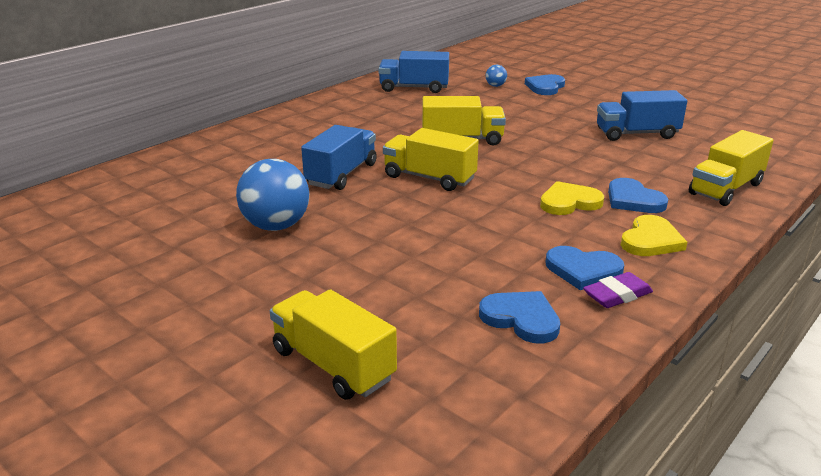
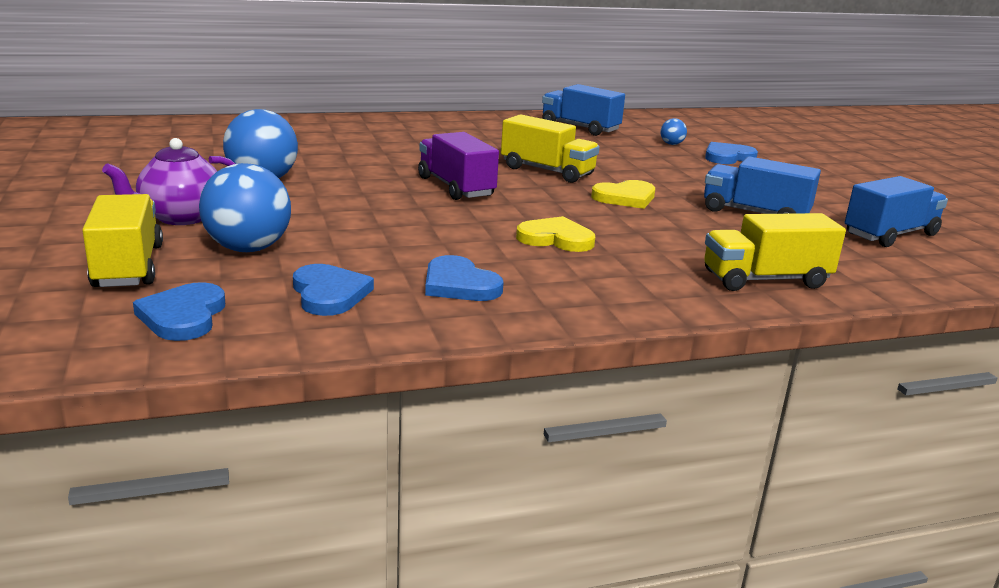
camera: 30 degrees right, 5 degrees down
(280, 294) = (180, 217): none -> purple teapot
(341, 174) = (383, 165): blue truck -> blue truck (890, 235)
(391, 302) = (248, 249): none -> blue ball
(429, 178) = (456, 187): yellow truck -> purple truck
(617, 295) = (453, 310): purple eraser -> none
(633, 200) = (630, 256): blue heart -> blue heart (183, 316)
(651, 240) = (579, 288): yellow heart -> yellow heart (625, 198)

